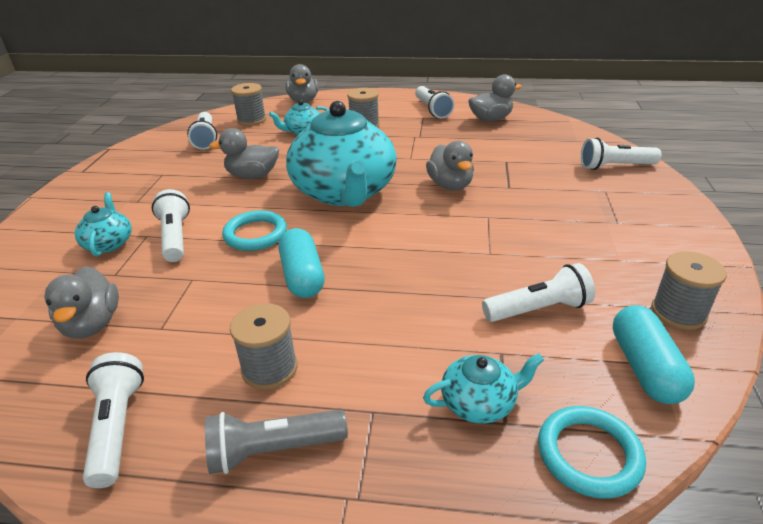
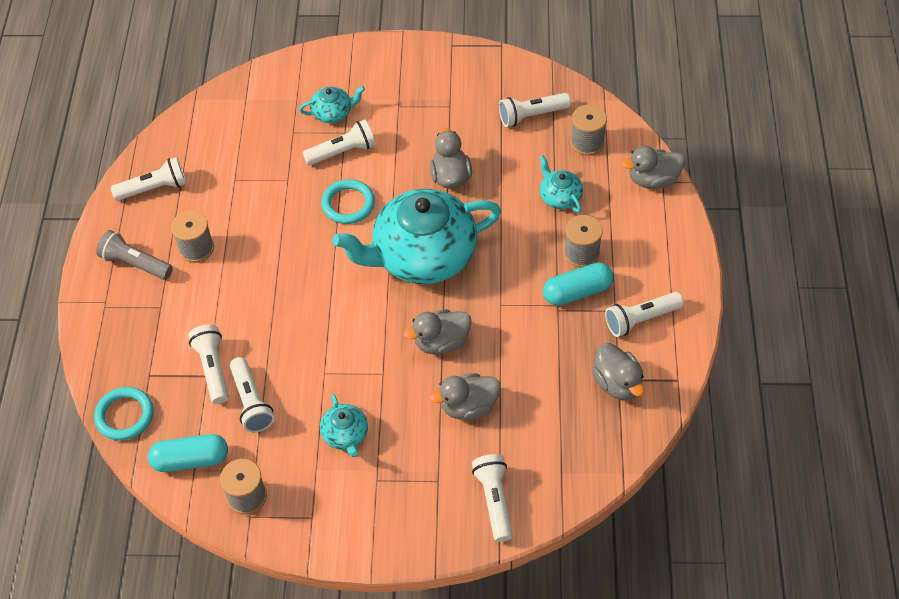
camera: 85 degrees right, 20 degrees up
(92, 324) = (238, 142): grey duck -> grey duck (468, 406)
(273, 450) = (135, 264): grey flashlight -> grey flashlight turned 45 degrees counterclockwise
(302, 276) = (291, 247): turquoise capsule -> turquoise capsule (577, 292)
(479, 403) = (164, 362): turquoise teapot -> turquoise teapot (345, 435)
(489, 347) = (212, 369): none -> white flashlight

